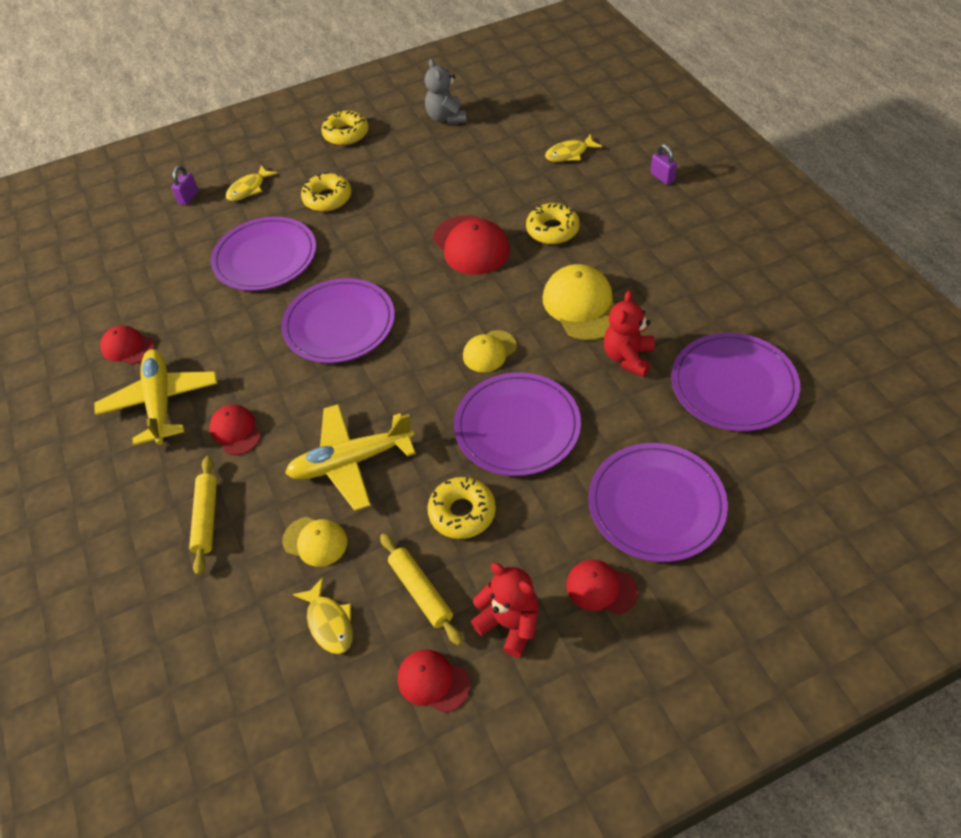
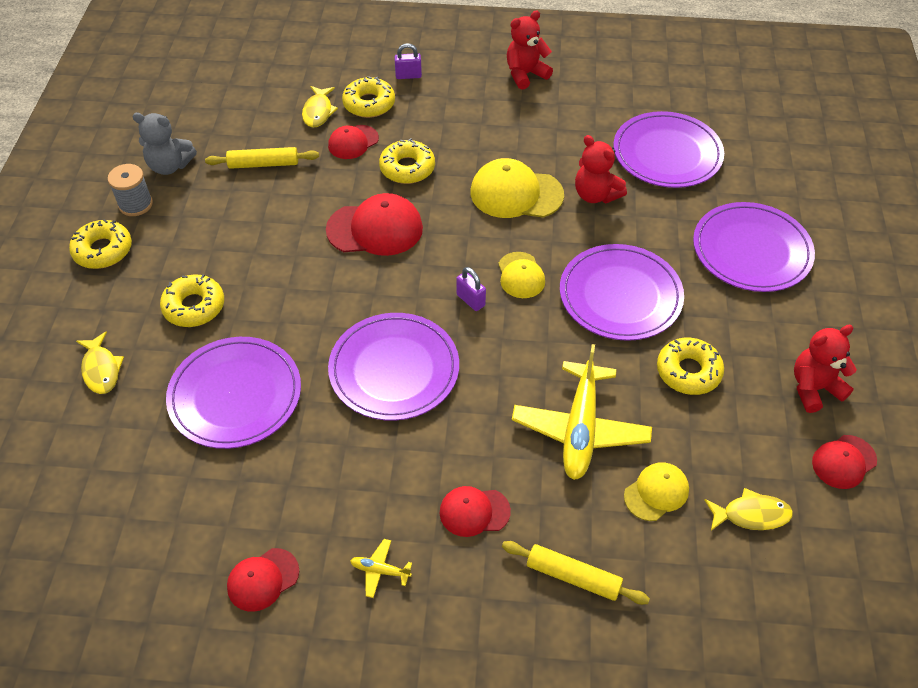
camera: 65 degrees left, 0 degrees up
(161, 402) = (380, 570): yellow plane -> yellow plane, size x0.41
(188, 197) = (52, 433): purple padlock -> purple padlock (470, 300)
(397, 124) = (135, 204): none -> grey spool
(421, 591) = (753, 434): yellow rolling pin -> yellow rolling pin (263, 164)
(601, 588) = (809, 318): red cap -> red cap (353, 142)
(605, 174) = (369, 104): none -> yellow donut
(741, 243) = (525, 74): none -> red teddy bear

